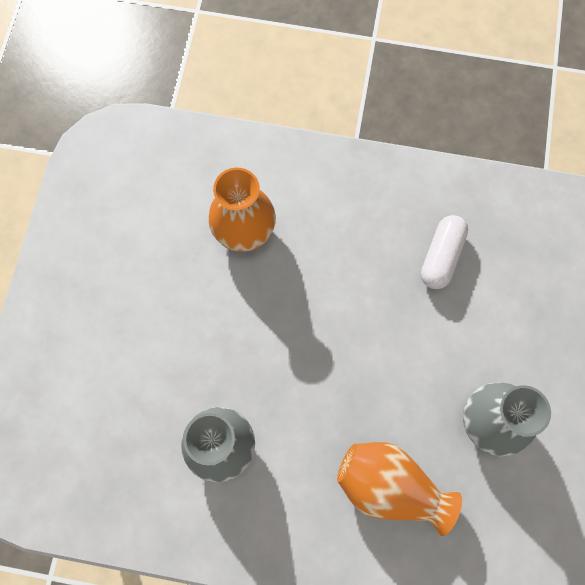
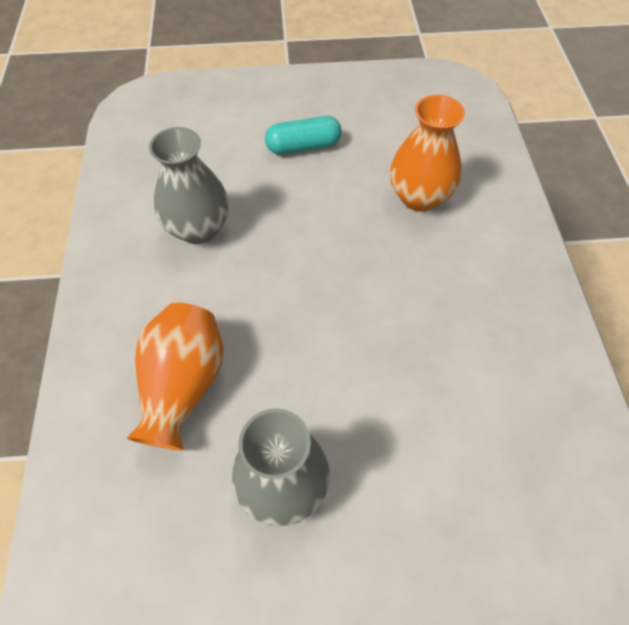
camera: 75 degrees right, 15 degrees down
(144, 318) = (303, 146): none -> turquoise capsule
(441, 256) = (474, 387): white capsule -> none

